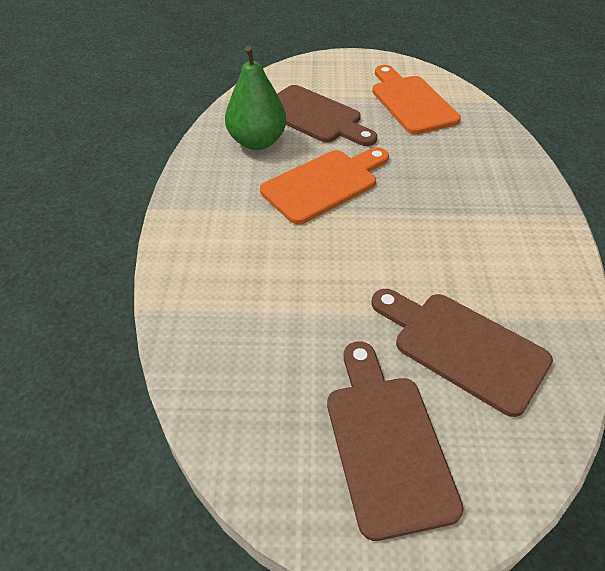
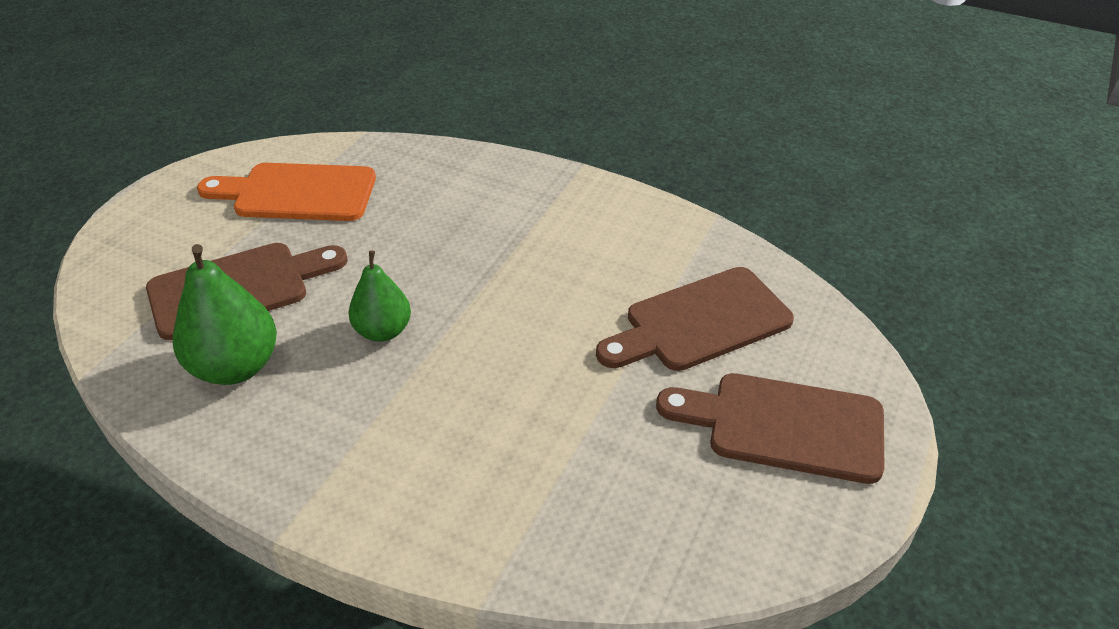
camera: 65 degrees left, 5 degrees down
(324, 184) = (383, 331): orange cutting board -> green pear

